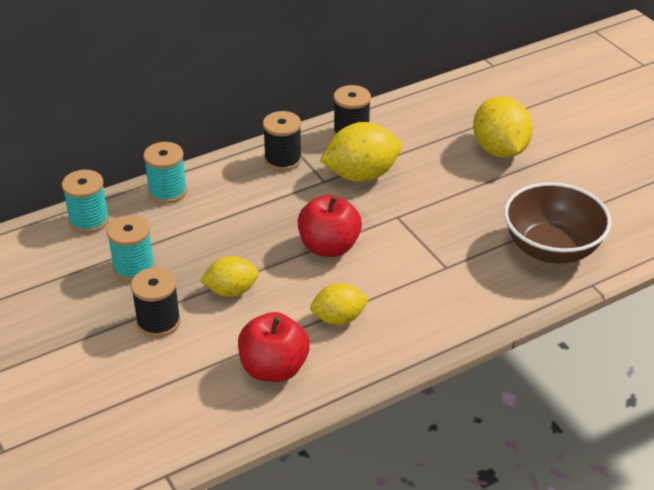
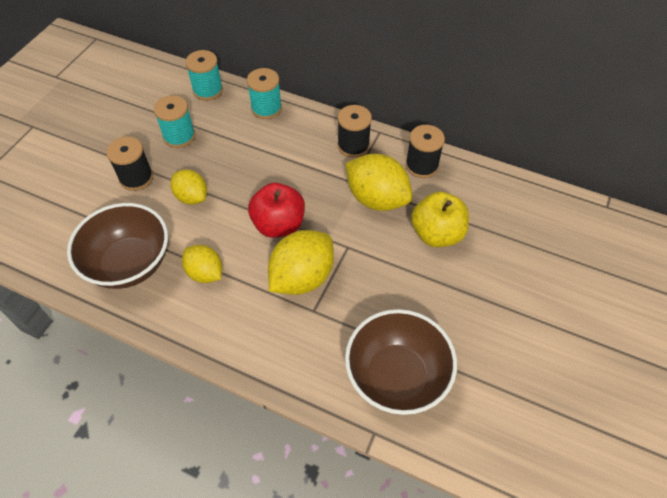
camera: 55 degrees right, 15 degrees up
(274, 369) = (129, 264): red apple -> brown bowl
(434, 161) = (437, 234): none -> yellow apple
(499, 150) = (494, 271): yellow lemon -> yellow lemon (302, 277)

